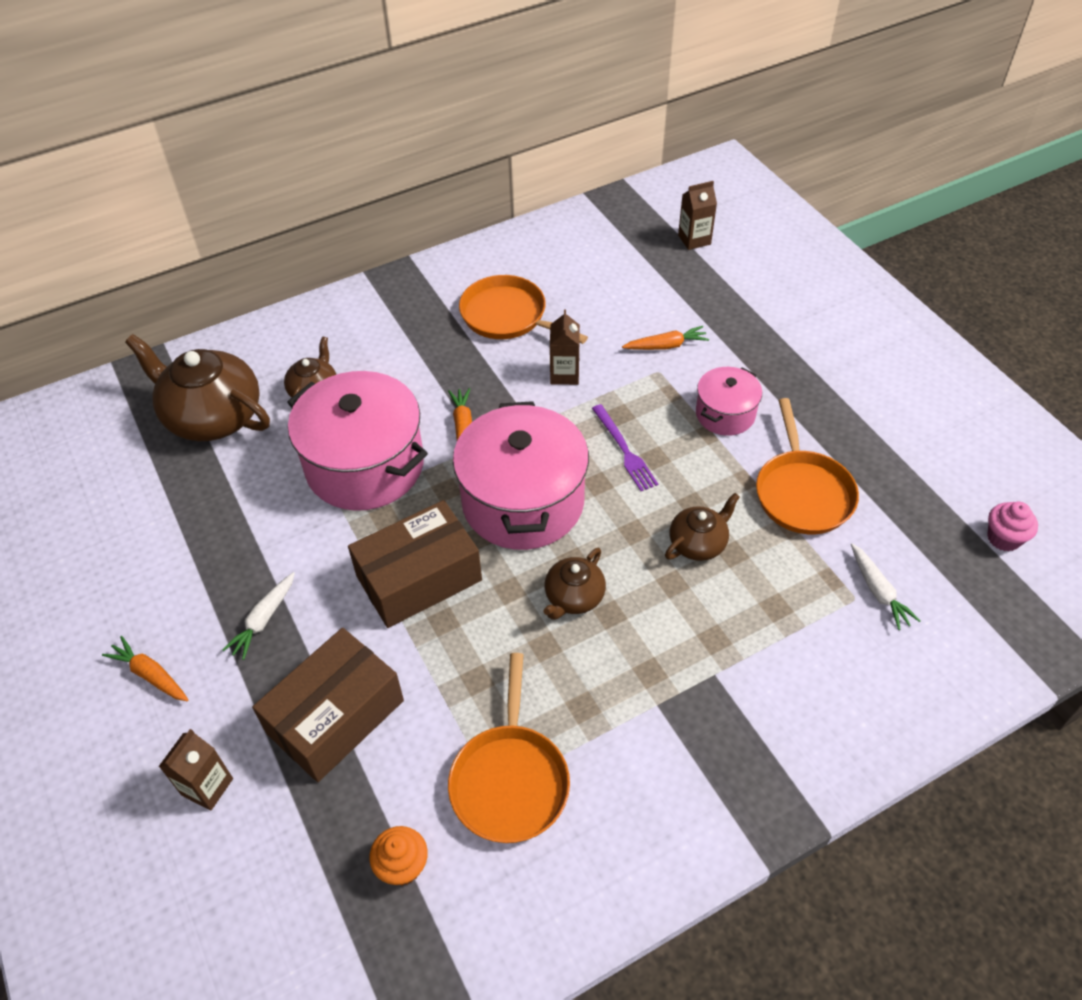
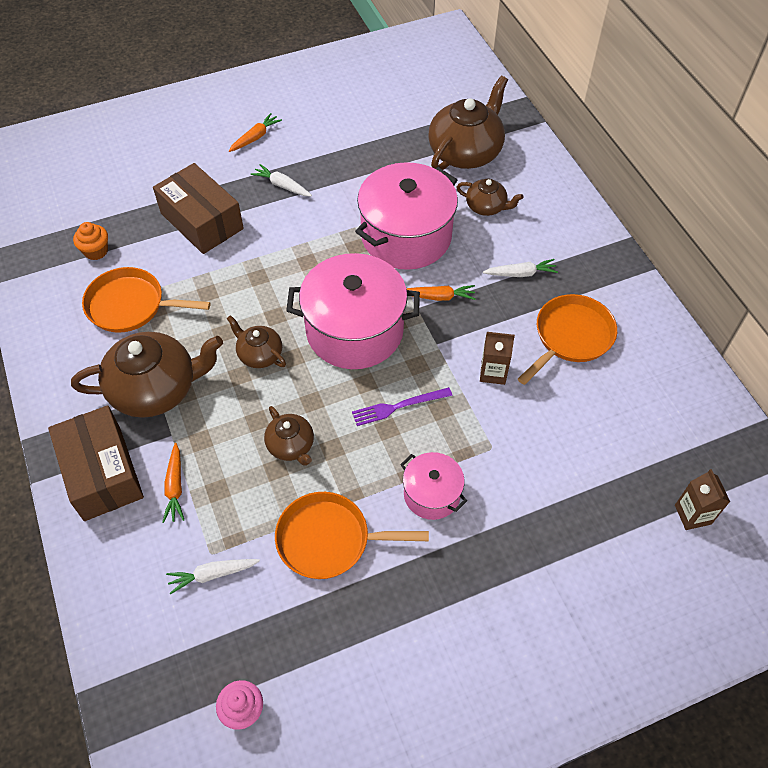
camera: 95 degrees right, 5 degrees up
(207, 787) = (174, 166): brown carton -> none
(419, 578) = (297, 265): brown box -> brown box (102, 473)
(422, 357) = (520, 273): none -> white carrot
(649, 709) = (156, 389): none -> brown teapot
(666, 346) = (526, 459): orange carrot -> orange carrot (175, 487)

